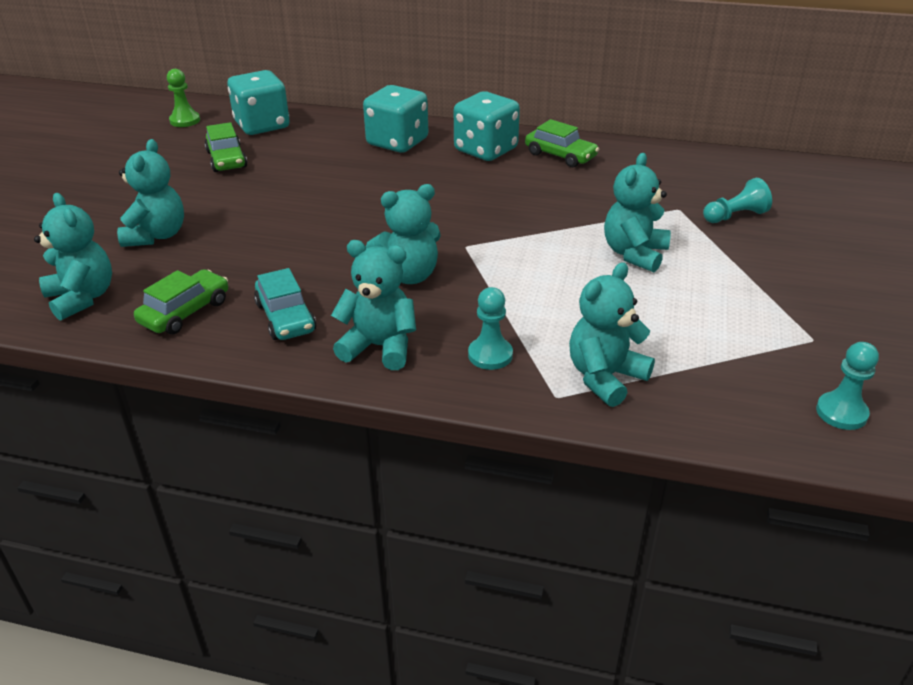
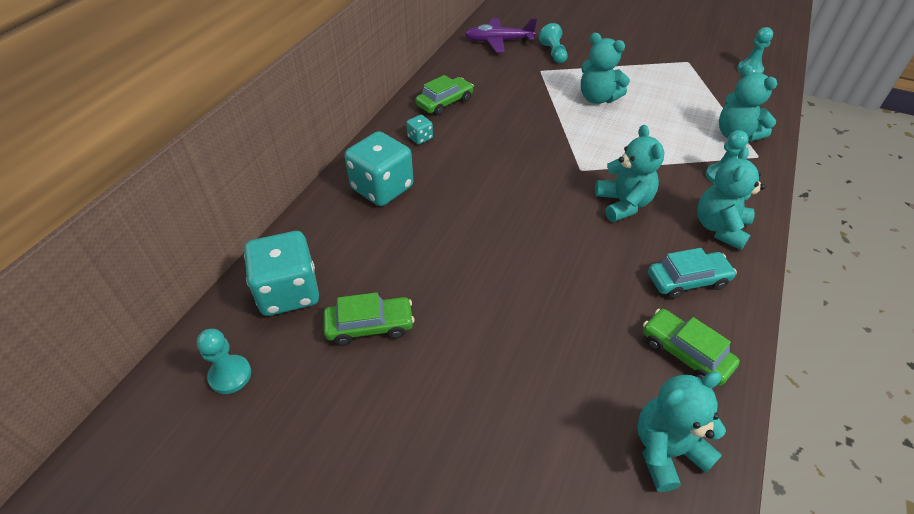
camera: 80 degrees left, 10 degrees up
(156, 235) = (539, 387): turquoise teddy bear -> none
(185, 120) = (230, 375): green pawn -> turquoise pawn
(485, 150) = (420, 138): turquoise dice -> turquoise dice, size x0.45
(732, 175) = (498, 41): none -> purple plane

